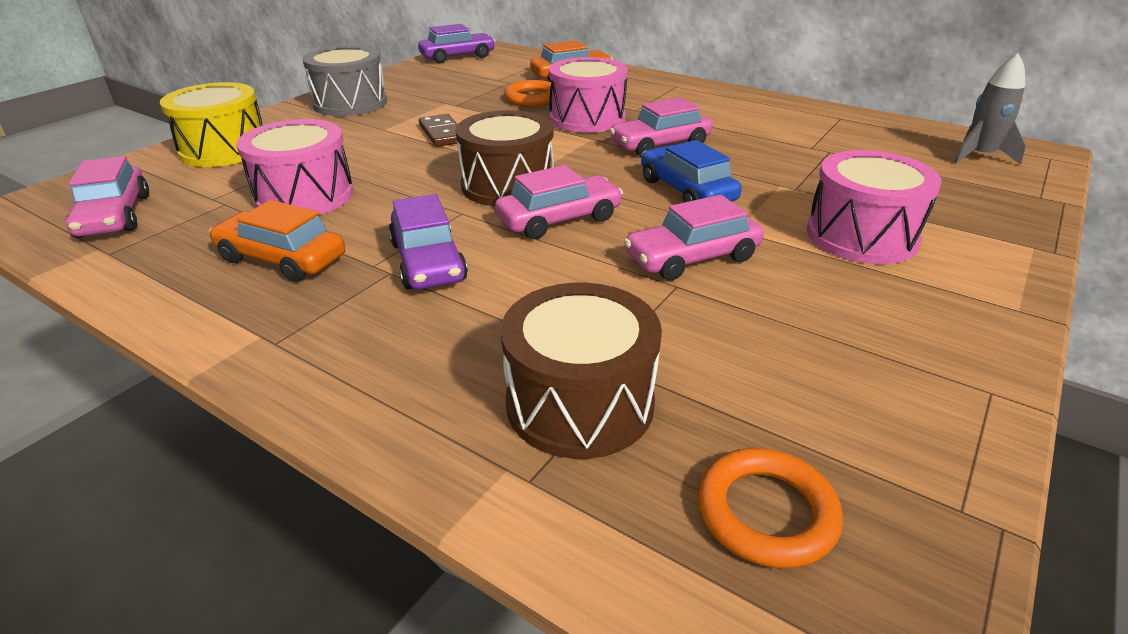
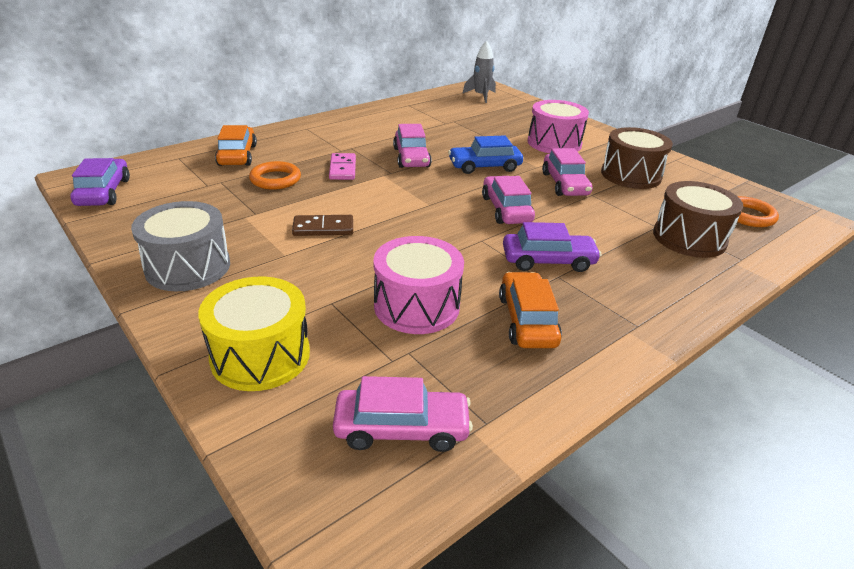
camera: 75 degrees left, 0 degrees up
(282, 259) = (527, 320): orange car -> orange car turned 135 degrees clockwise
(508, 185) = (446, 217): brown drum -> brown drum (631, 175)
(587, 118) = (343, 169): pink drum -> pink domino

